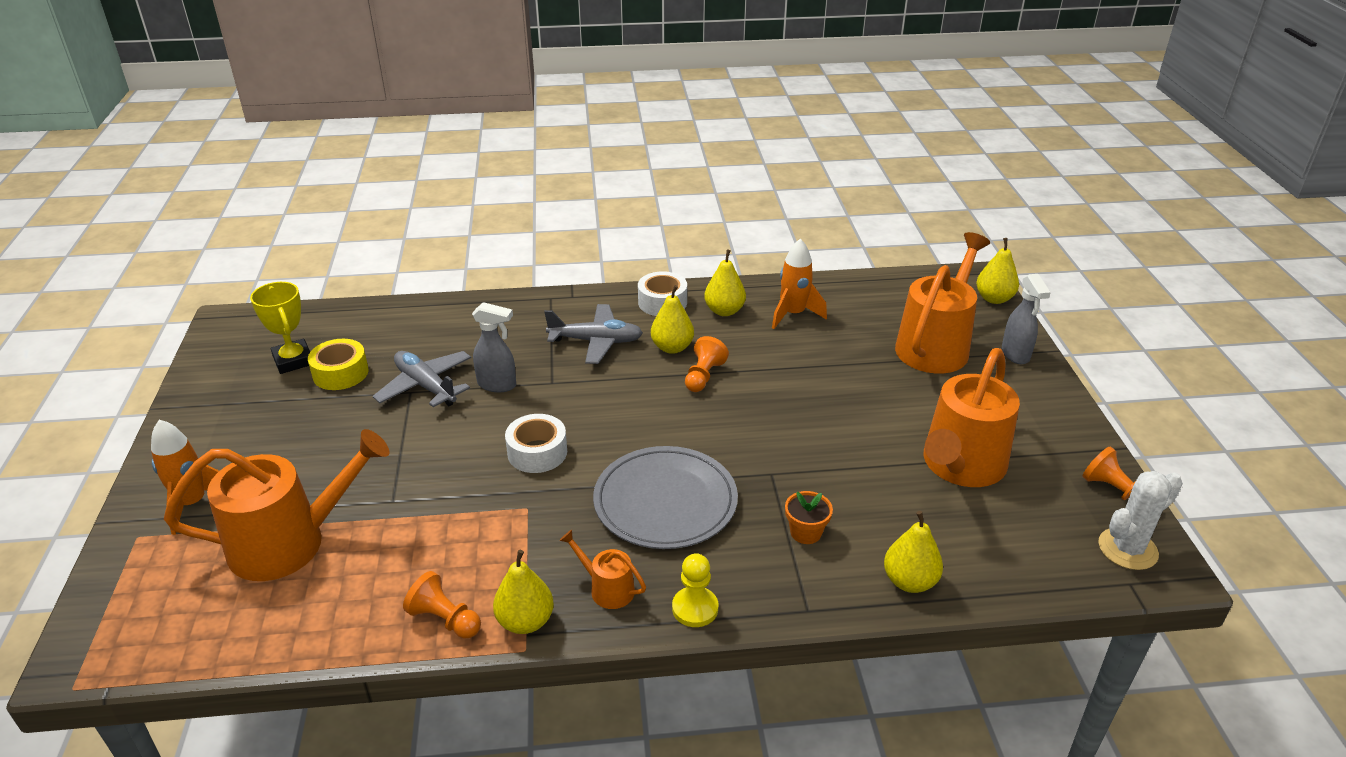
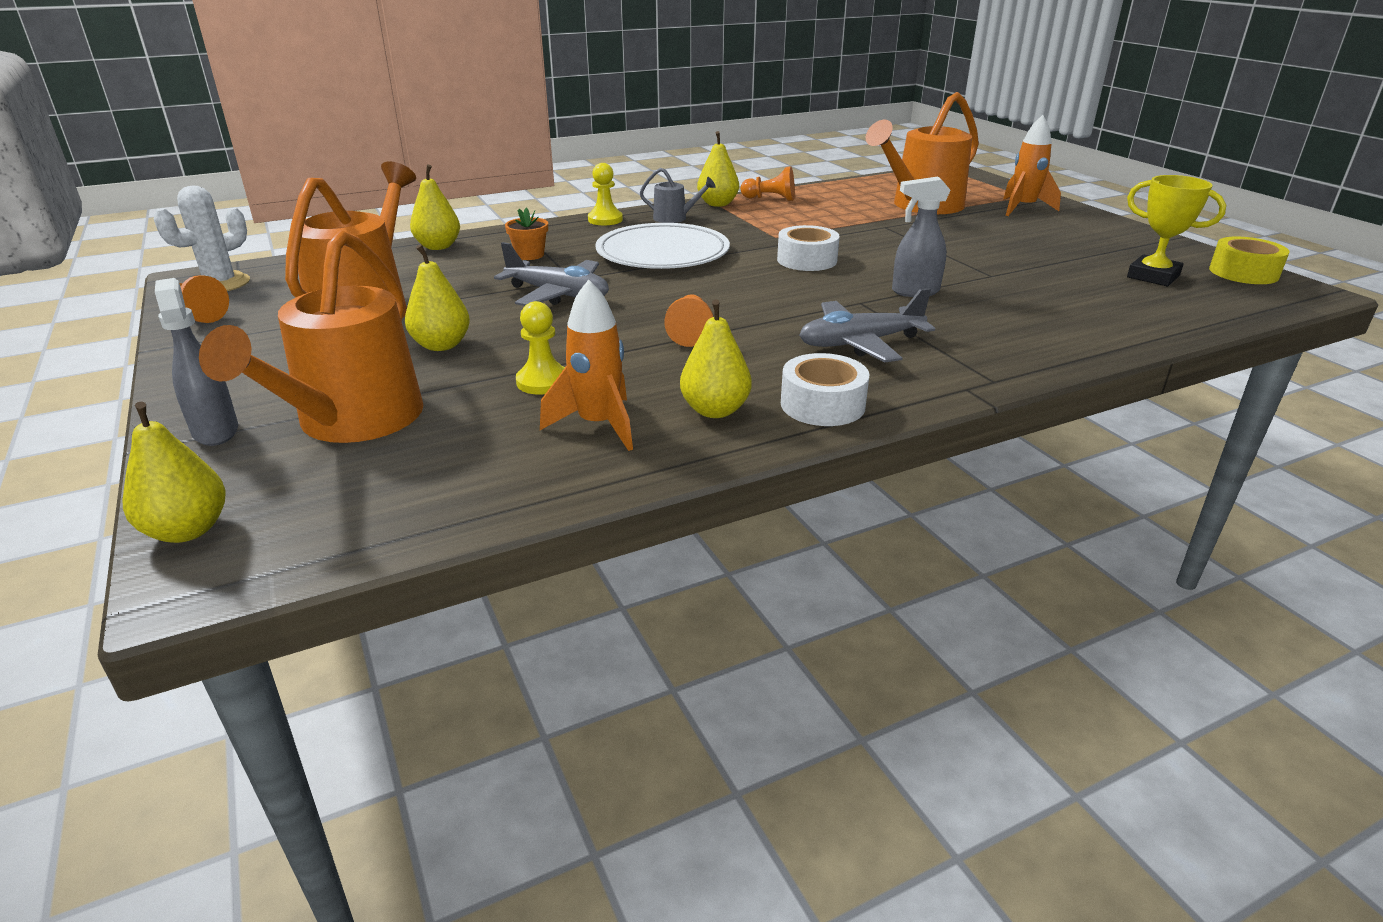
camera: 160 degrees right, 5 degrees down
(340, 373) = (1085, 276): yellow tape -> yellow tape (1243, 273)
(425, 386) = (984, 280): grey plane -> grey plane (558, 294)
(607, 589) = (674, 218): orange watering can -> grey watering can
(665, 501) = (662, 253): grey plate -> white plate
(672, 347) = (754, 353): yellow pear -> yellow pear (441, 345)
(819, 352) = (543, 382): none -> yellow pawn

